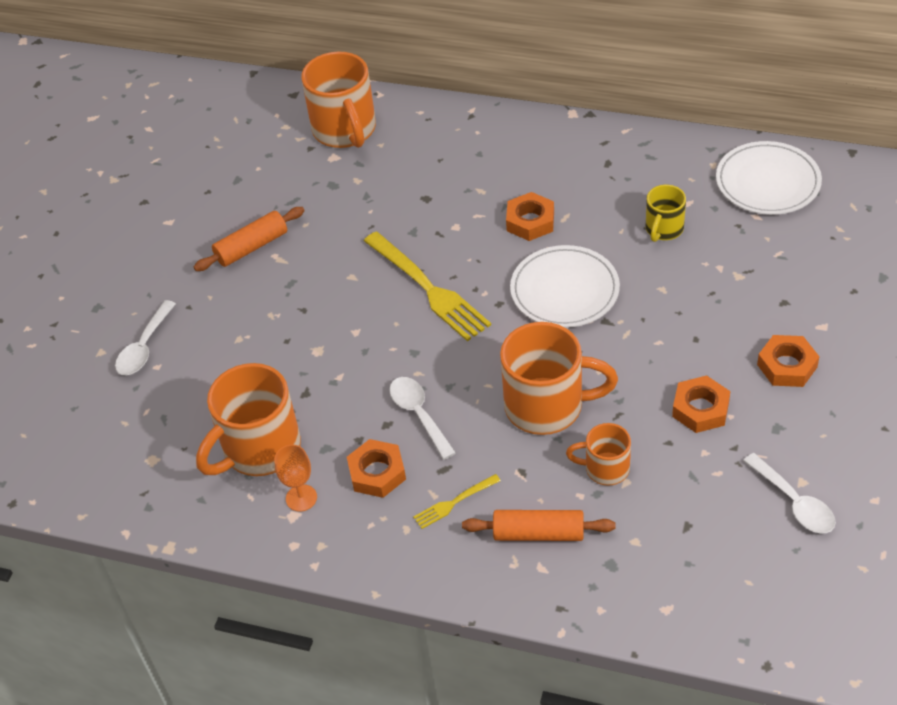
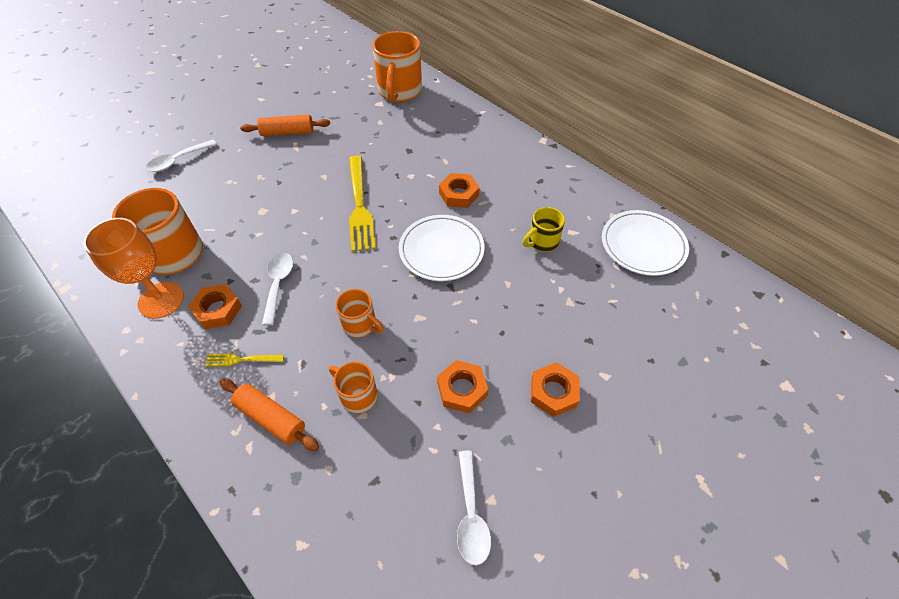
camera: 25 degrees right, 5 degrees up
(301, 498) = (161, 300): orange goblet -> orange goblet, size x1.81
(547, 406) = (360, 325): orange mug -> orange mug, size x0.54

